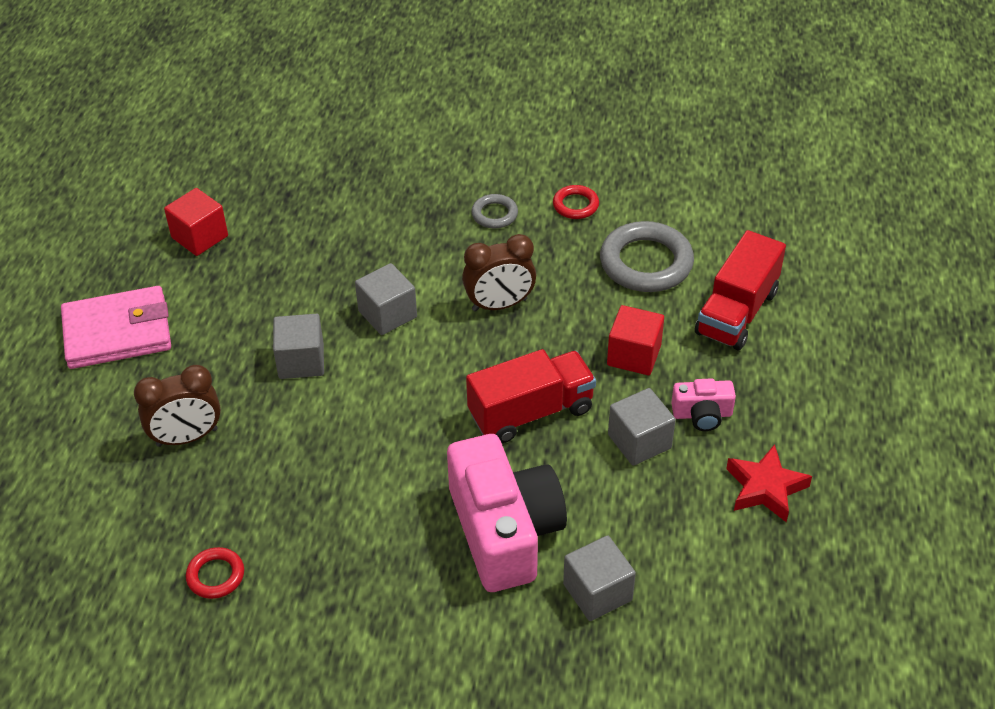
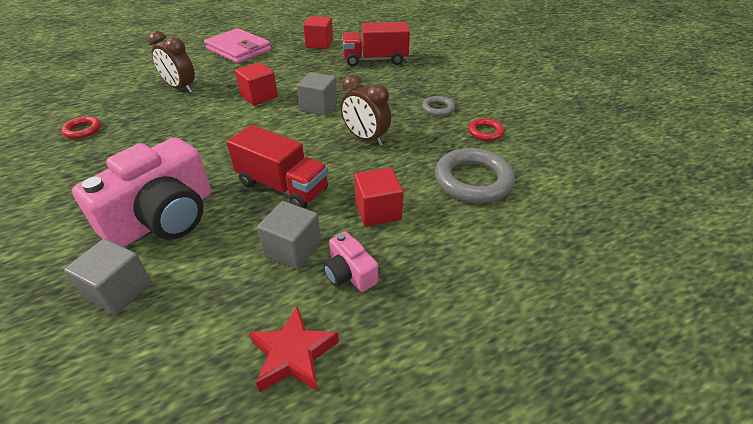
camera: 55 degrees right, 5 degrees down
(301, 361) = (259, 96): grey cube -> red cube
(736, 312) = (479, 247): red truck -> red truck (375, 60)

